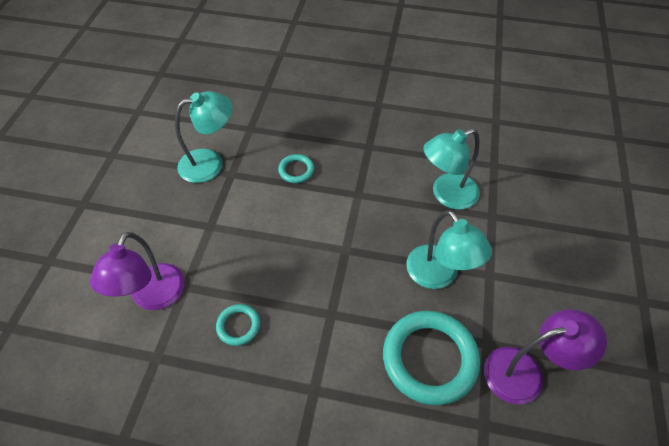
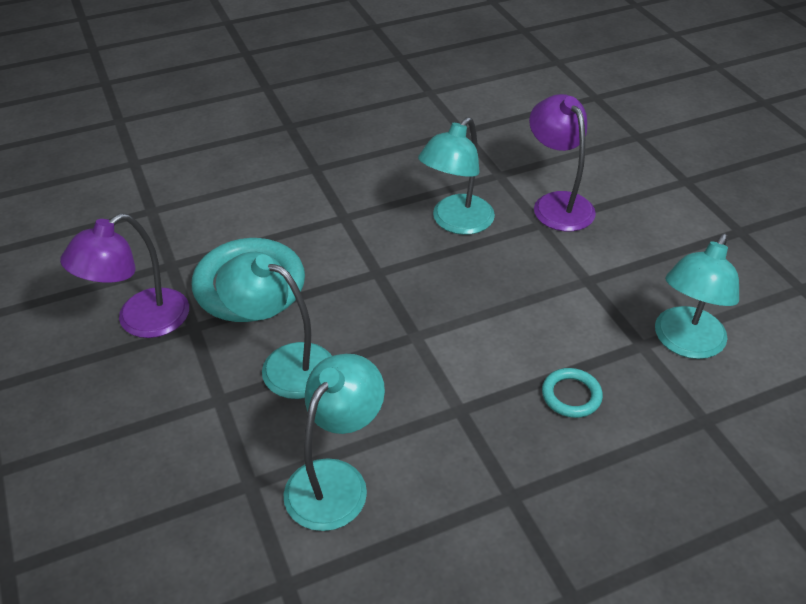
camera: 145 degrees right, 10 degrees down
(238, 326) = (456, 222): turquoise ring -> turquoise lamp

